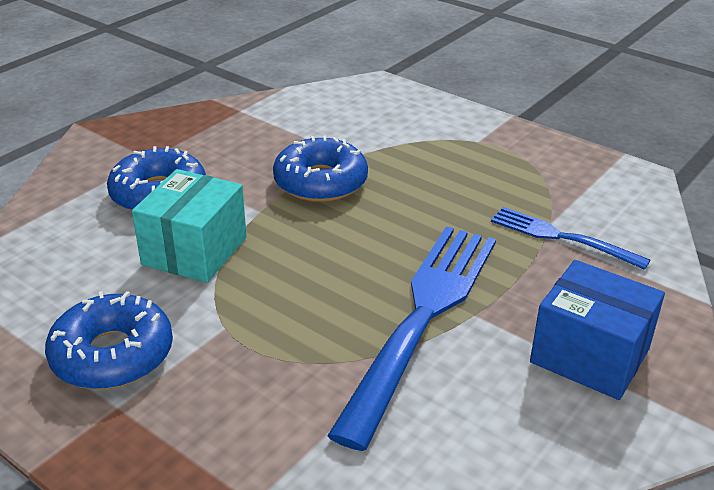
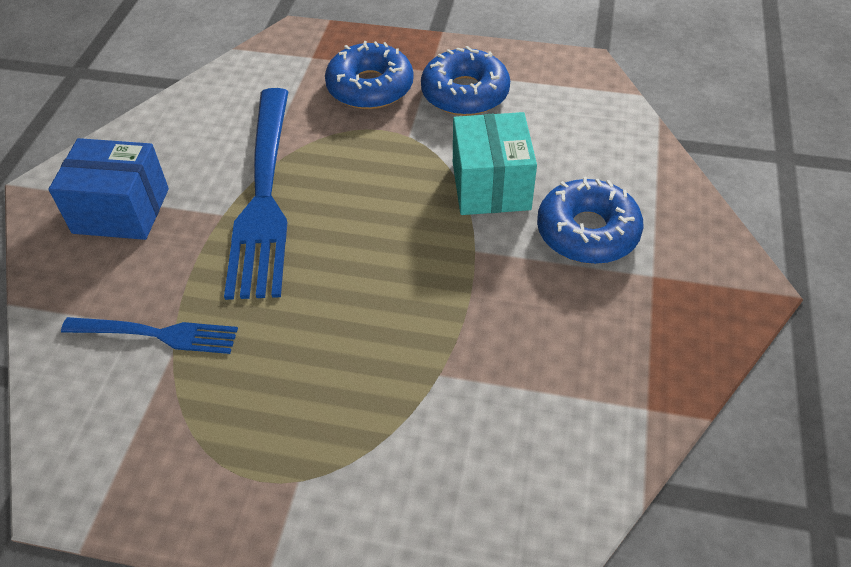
camera: 155 degrees right, 15 degrees up
(320, 182) = (446, 314): blue donut -> blue donut (370, 87)

